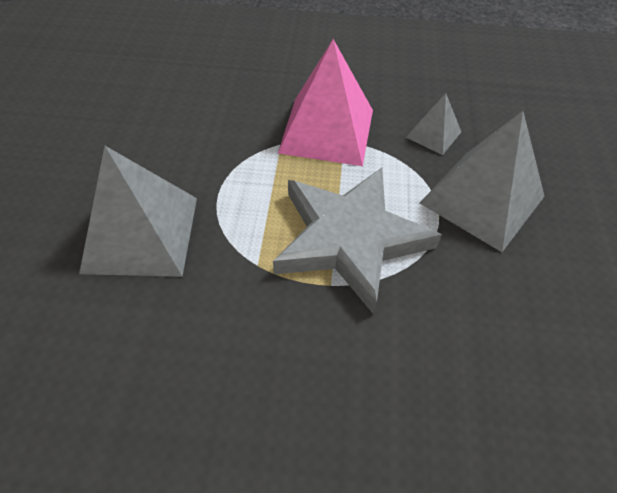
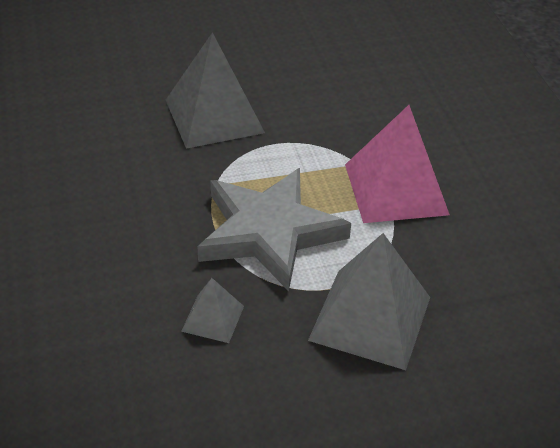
camera: 70 degrees right, 10 degrees down
(433, 134) = (444, 268): grey pyramid -> grey pyramid (213, 318)

